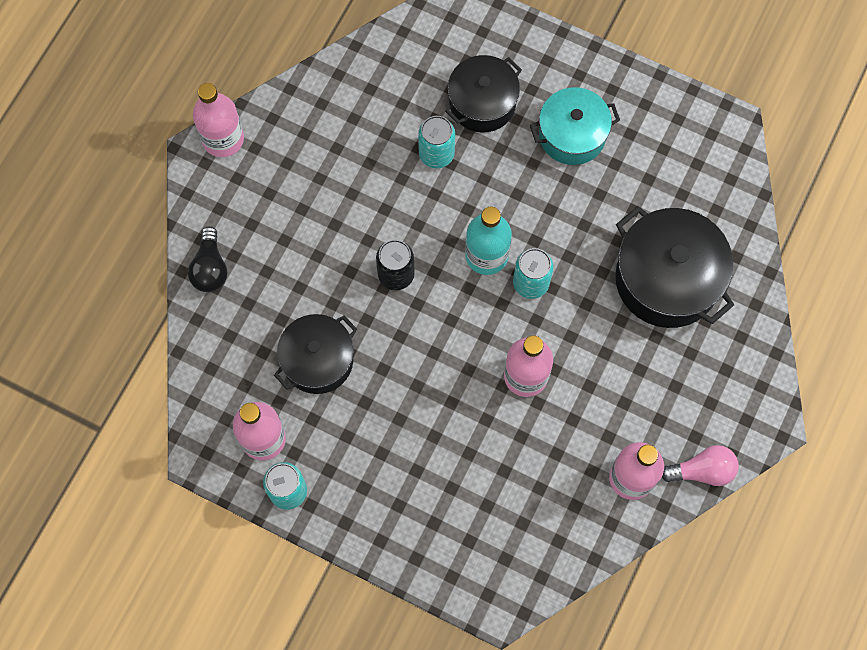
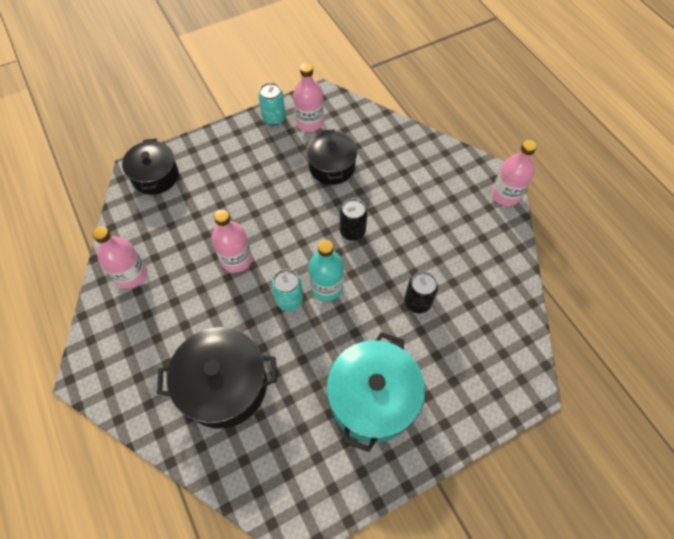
camera: 125 degrees right, 10 degrees down
(210, 268) = (424, 148): black light bulb -> none
(436, 154) = (417, 302): turquoise can -> black can
(482, 103) = (437, 355): black pot -> black pot (155, 176)
(572, 135) = (372, 398): turquoise pot -> turquoise pot, size x1.51
(702, 471) = (97, 316): pink light bulb -> none

